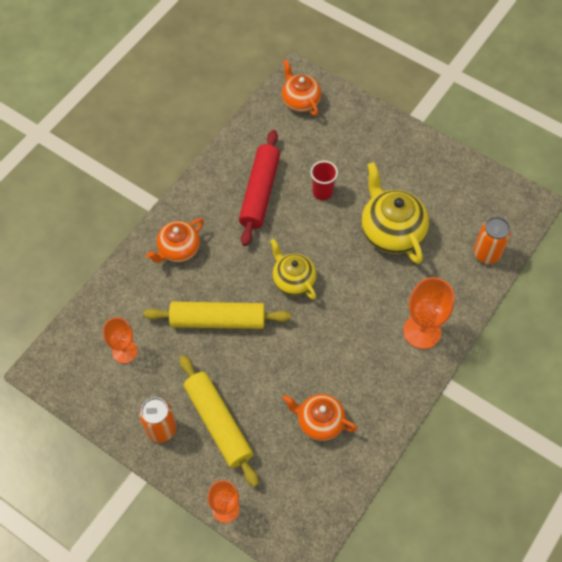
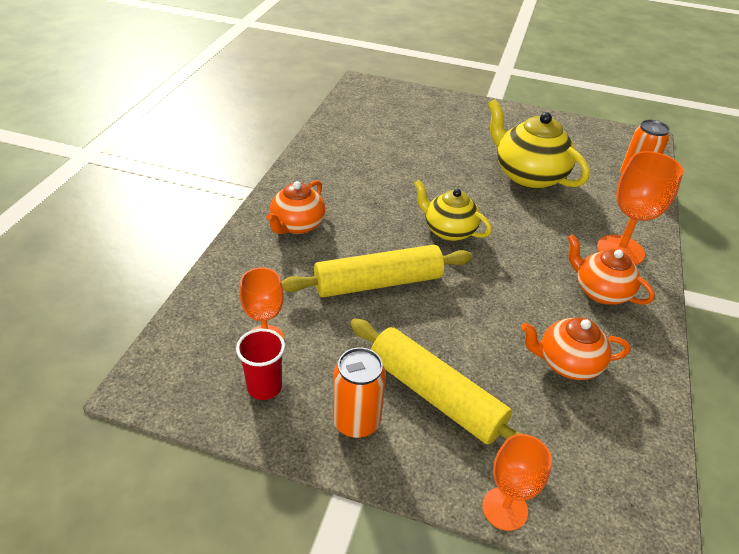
camera: 20 degrees left, 20 degrees down
(260, 192) = (369, 166): red rolling pin -> none
(300, 101) = (375, 98): orange teapot -> orange teapot (600, 291)
(322, 192) = (437, 157): red cup -> red cup (264, 387)

